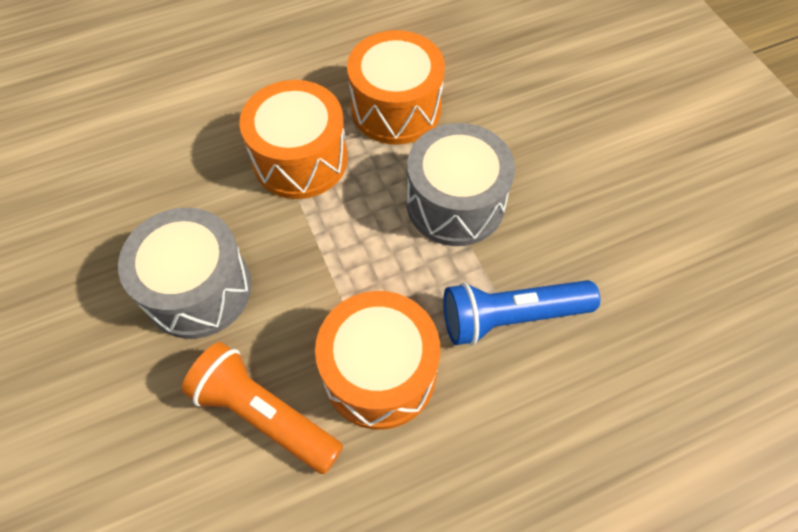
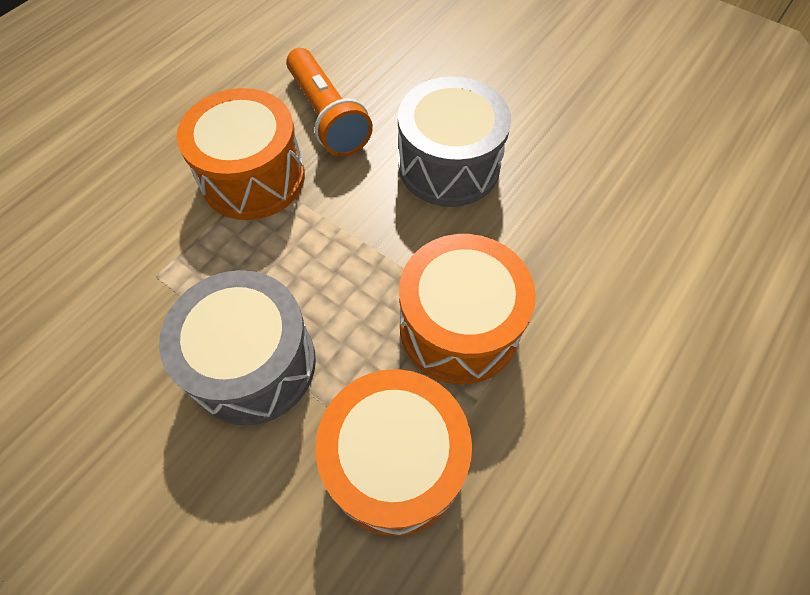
camera: 150 degrees right, 0 degrees up
(264, 414) = (327, 116): orange flashlight -> orange flashlight turned 60 degrees clockwise
(510, 317) = (150, 272): blue flashlight -> none

